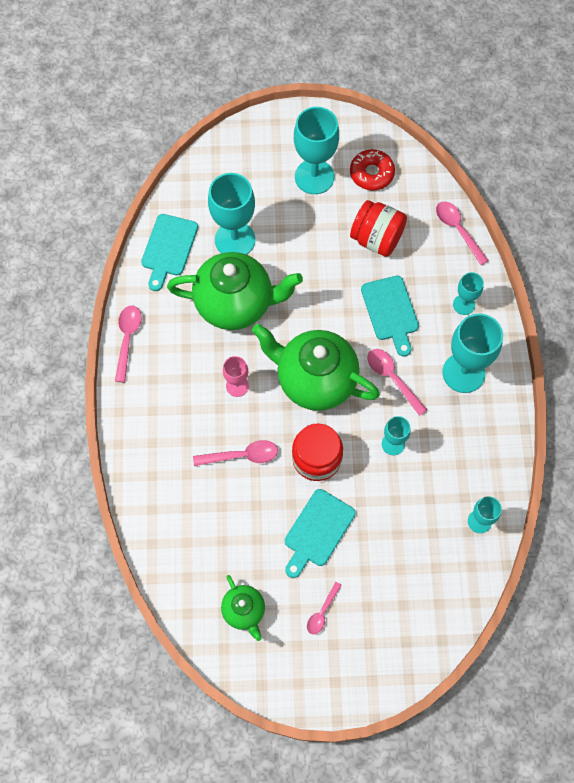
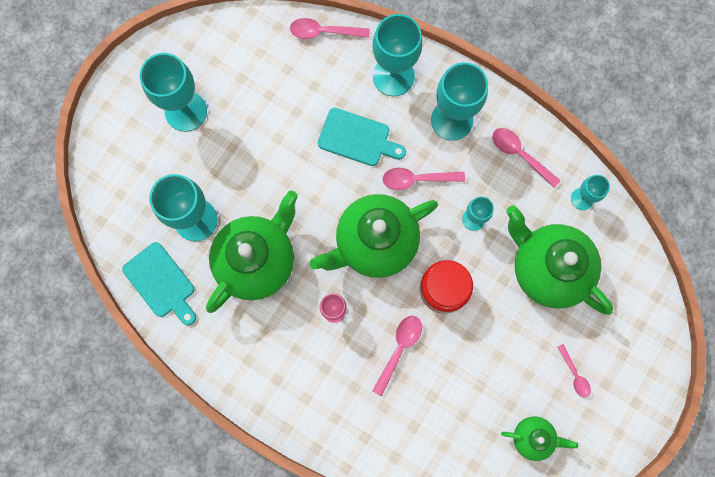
camera: 55 degrees left, 10 degrees up
(127, 339) = (223, 376): pink spoon -> pink spoon (520, 155)
(317, 531) = (505, 331): turquoise cutting board -> none
(371, 173) = (219, 62): red donut -> none
(376, 239) = (283, 102): red jar -> none
(396, 531) = (547, 269): none -> green teapot
(464, 304) = (393, 76): turquoise goblet -> turquoise goblet, size x1.88

